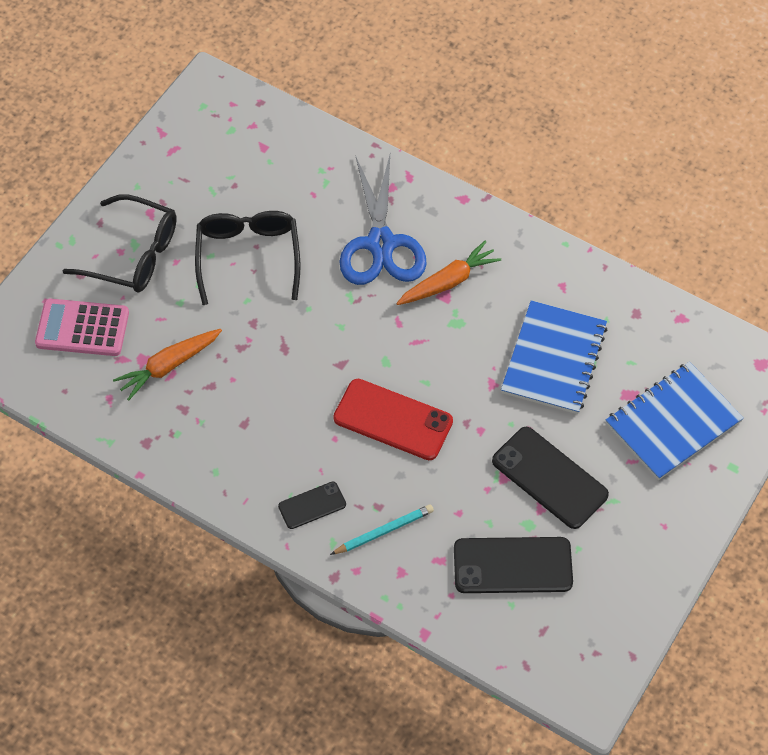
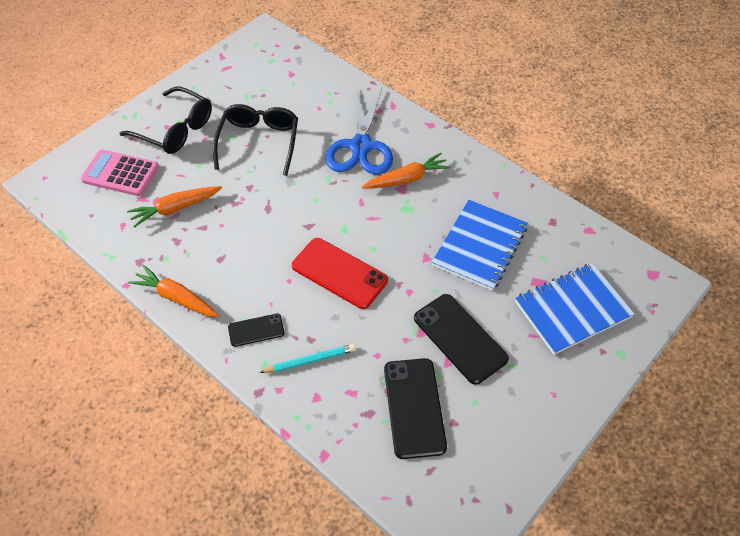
camera: 10 degrees right, 5 degrees down
(206, 481) = (176, 297): none -> orange carrot
(512, 565) = (414, 407): black phone -> black phone turned 75 degrees clockwise

